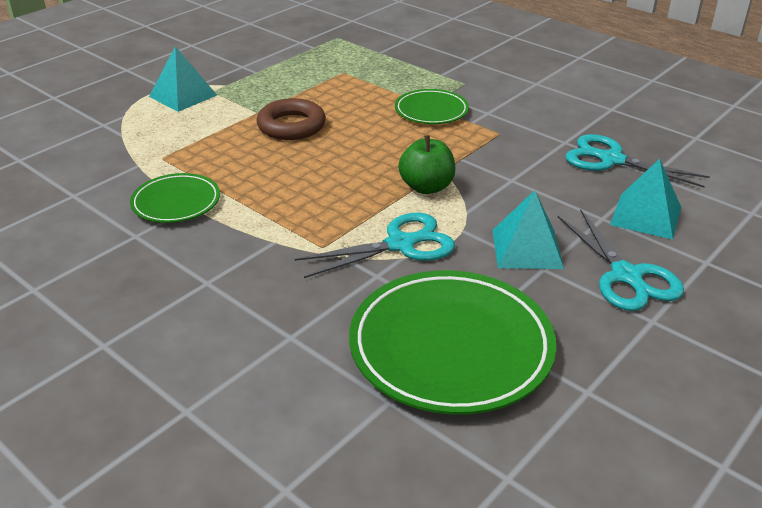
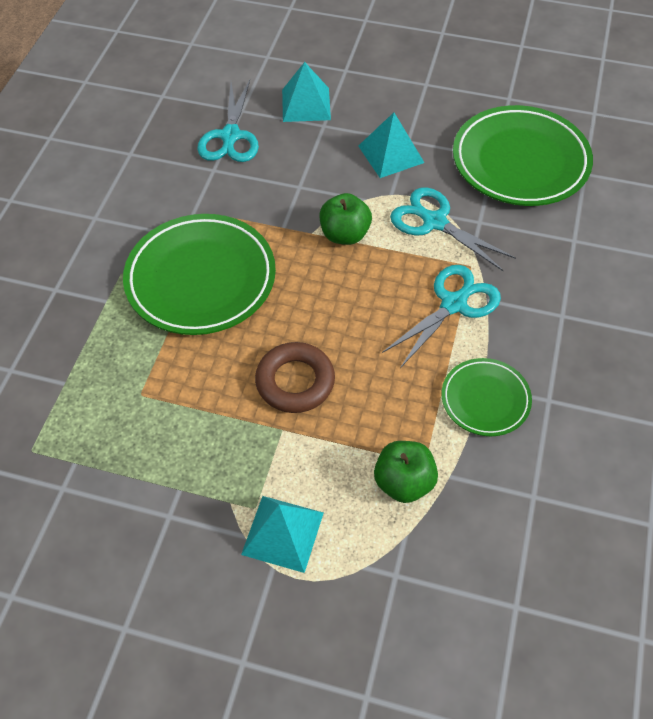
camera: 115 degrees left, 20 degrees up
(158, 145) = (404, 482): none -> green apple
(431, 111) = (201, 279): green plate -> green plate, size x1.85
(627, 276) = (388, 101): turquoise scissors -> turquoise scissors (454, 303)

